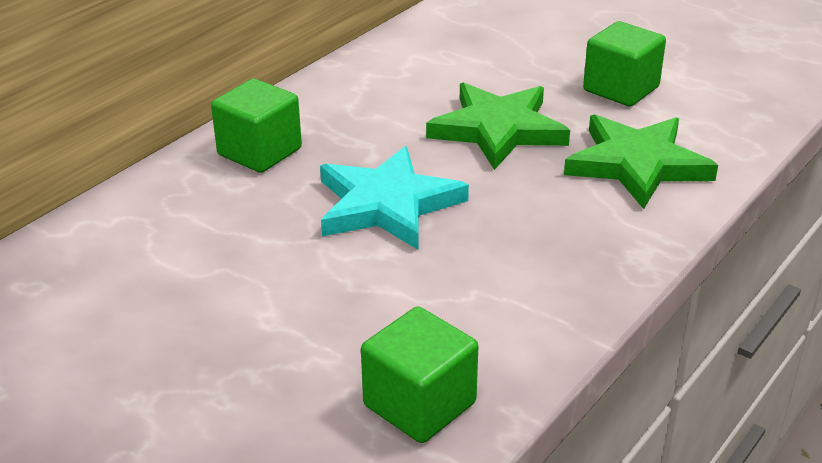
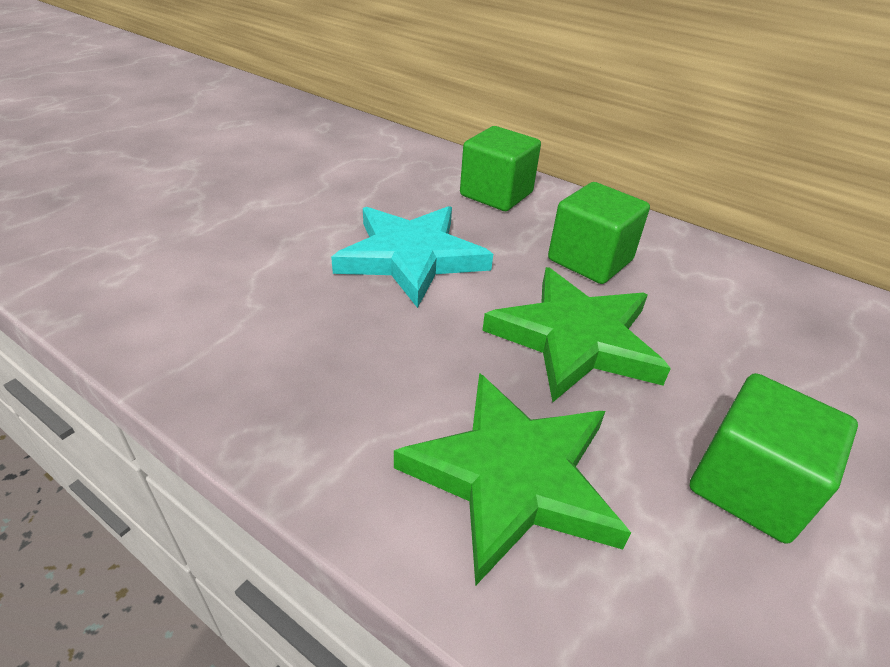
camera: 85 degrees right, 5 degrees up
(419, 404) = (112, 269): green cube -> green cube (590, 260)

